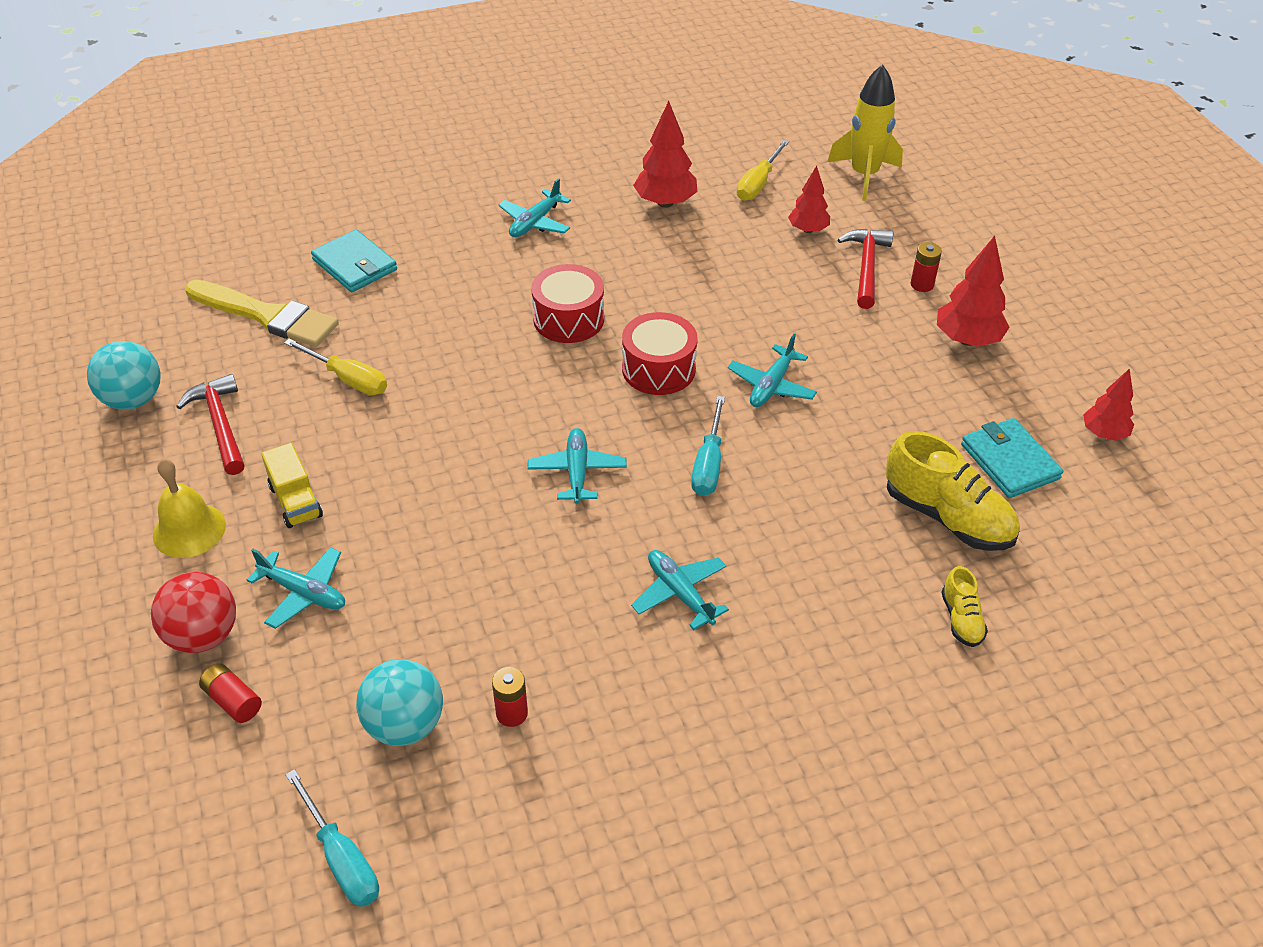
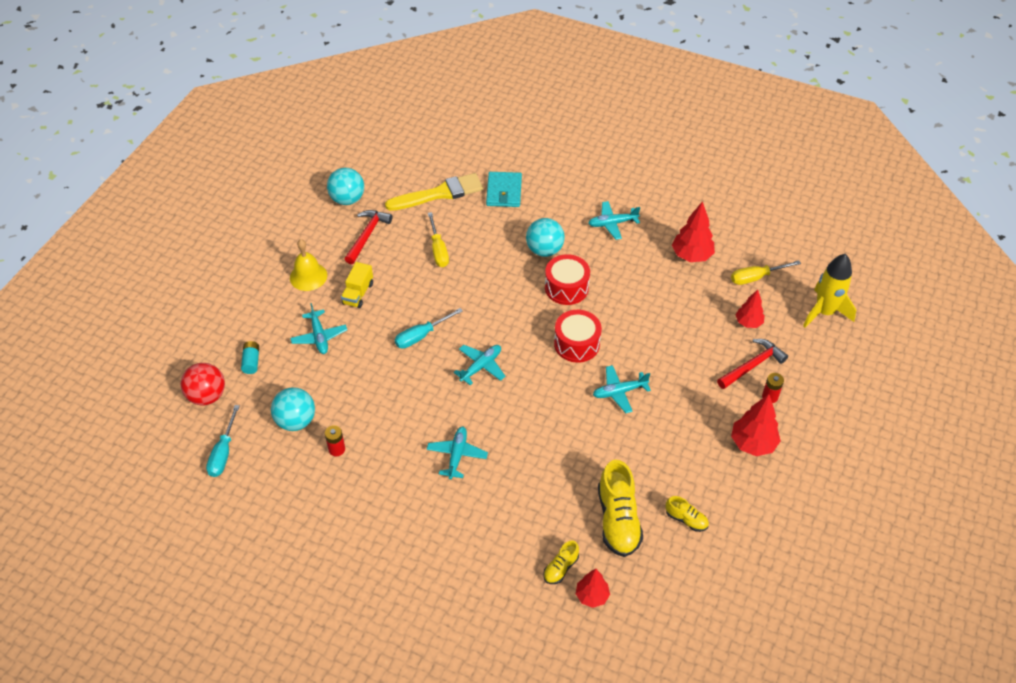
camera: 45 degrees right, 5 degrees up
(203, 635) = (268, 326): red ball -> red ball (207, 396)
(233, 701) = (251, 362): red battery -> turquoise battery
(267, 316) = (439, 193): yellow brush -> yellow brush turned 90 degrees counterclockwise
(490, 296) = (544, 250): none -> turquoise ball
(709, 464) = (541, 407): turquoise screwdriver -> turquoise screwdriver (421, 336)
(1009, 461) = (686, 519): turquoise wallet -> yellow shoe
(1103, 433) = (756, 546): red tree -> red tree (592, 596)

